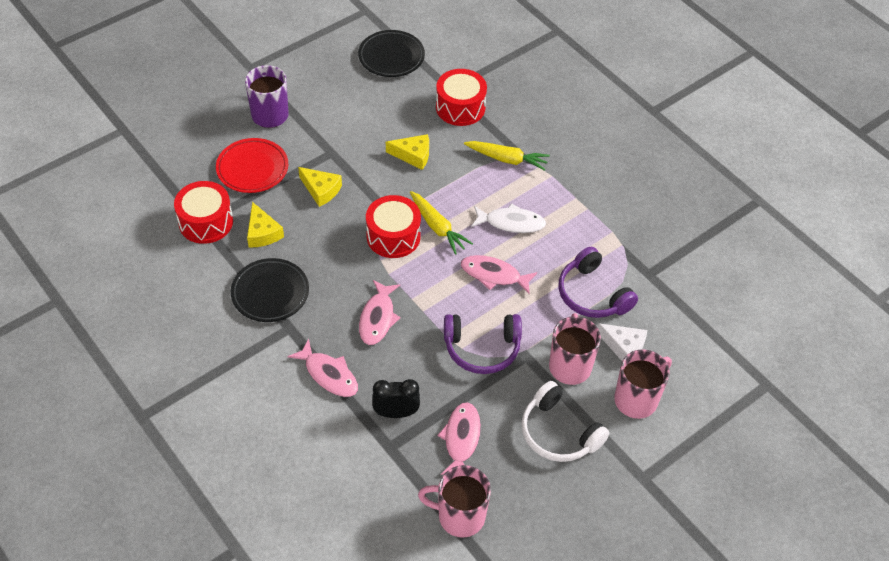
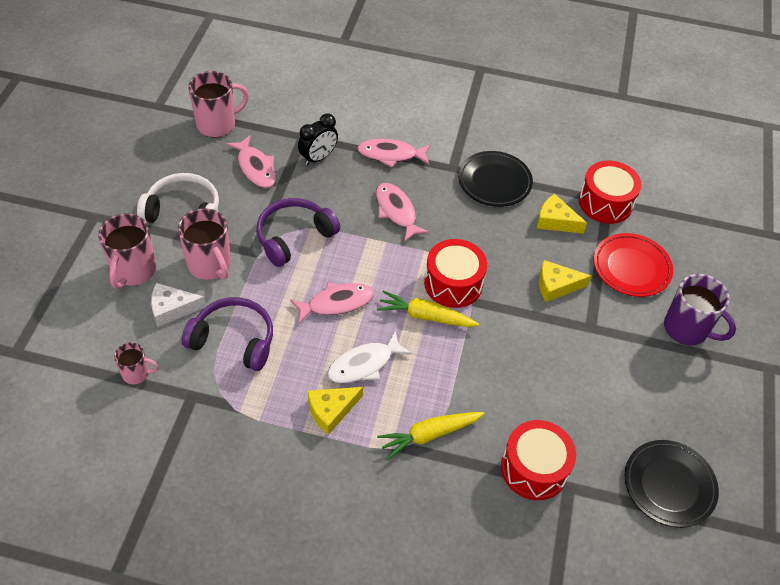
camera: 140 degrees right, 0 degrees up
(413, 155) = (519, 375): yellow cheese -> yellow cheese (331, 410)
(680, 312) = (136, 373): none -> pink mug

